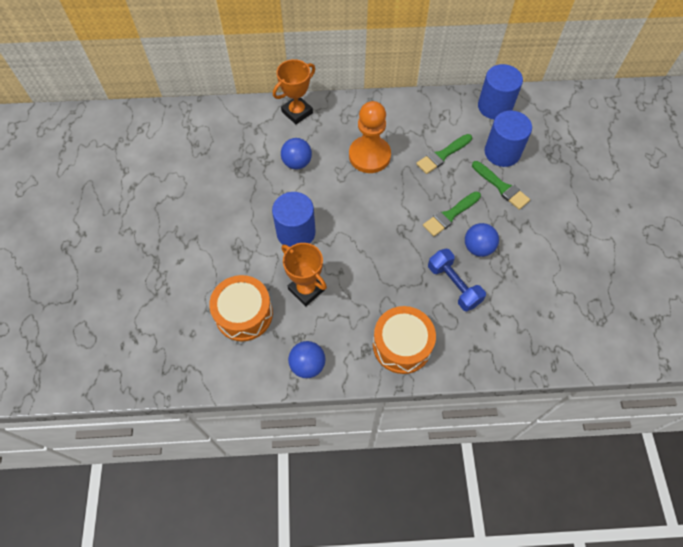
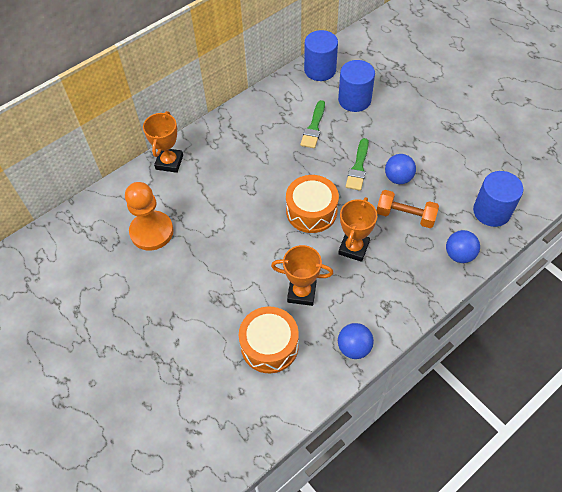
camera: 35 degrees left, 5 degrees down
(296, 232) = (254, 255): blue cylinder -> blue cylinder (491, 211)
(297, 163) = (205, 201): blue ball -> blue ball (459, 255)
(369, 156) = (259, 161): orange pawn -> orange pawn (151, 232)
(382, 282) = (353, 248): none -> orange trophy
(402, 345) = (408, 283): orange drum -> orange drum (311, 211)
(453, 285) = (405, 216): blue dumbbell -> orange dumbbell
(501, 187) = (376, 125): green brush -> none

